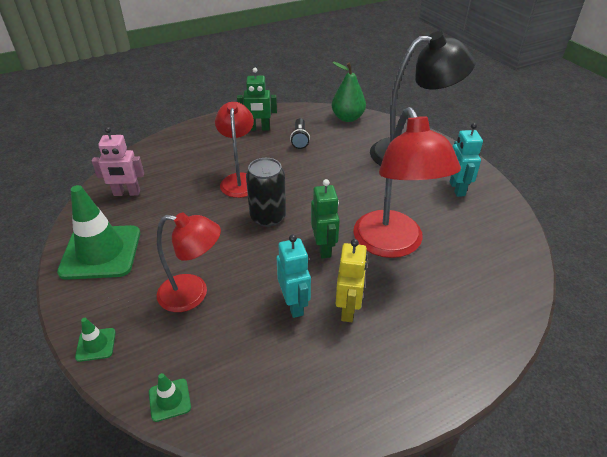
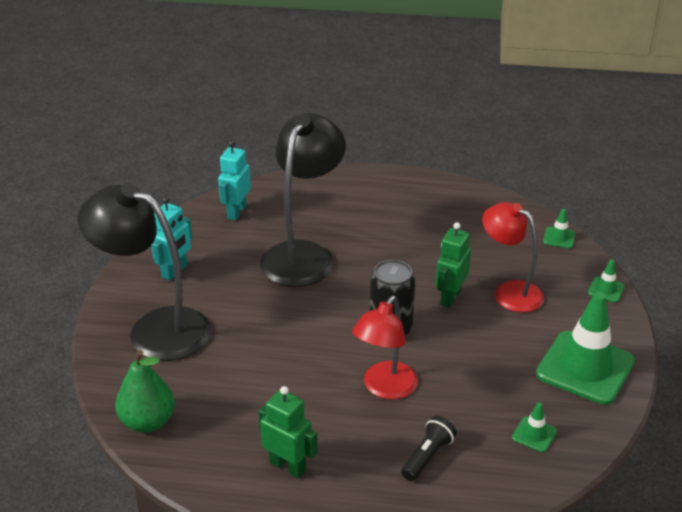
camera: 145 degrees left, 5 degrees down
(127, 193) = (534, 434): pink robot -> green traffic cone
(294, 304) = (430, 251): turquoise robot -> turquoise robot (236, 212)
(300, 139) = (253, 416): black flashlight -> black flashlight (427, 456)
(324, 248) = (365, 278): green robot -> green robot (450, 297)
(348, 309) = (392, 231): yellow robot -> none
(393, 245) = (303, 255): red lamp -> black lamp

